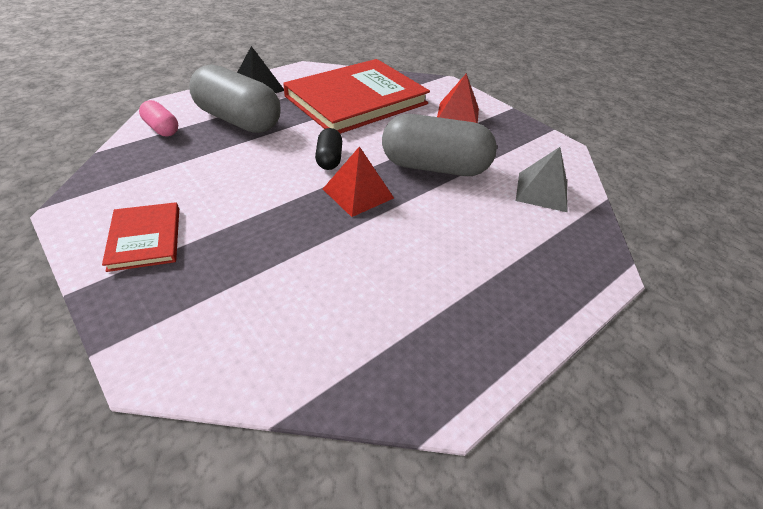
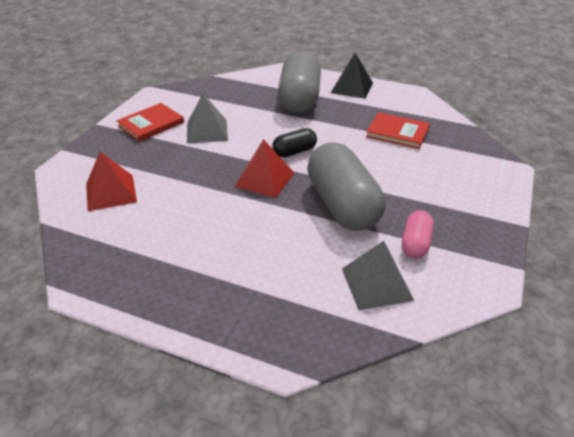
camera: 65 degrees right, 5 degrees down
(162, 129) = (257, 81): pink capsule -> pink capsule (415, 243)
(222, 199) = (207, 131): none -> grey pyramid
(356, 100) = (397, 132): red book -> red book, size x0.46
(458, 114) = (453, 193): red pyramid -> red pyramid (111, 192)

